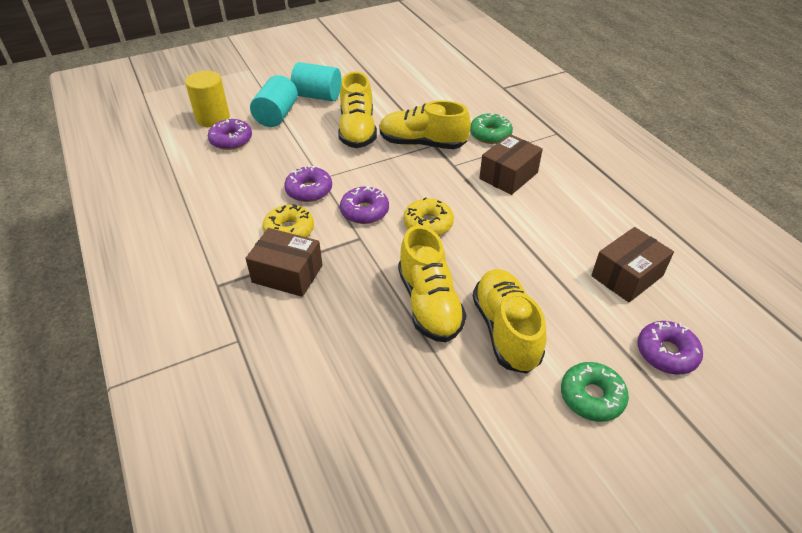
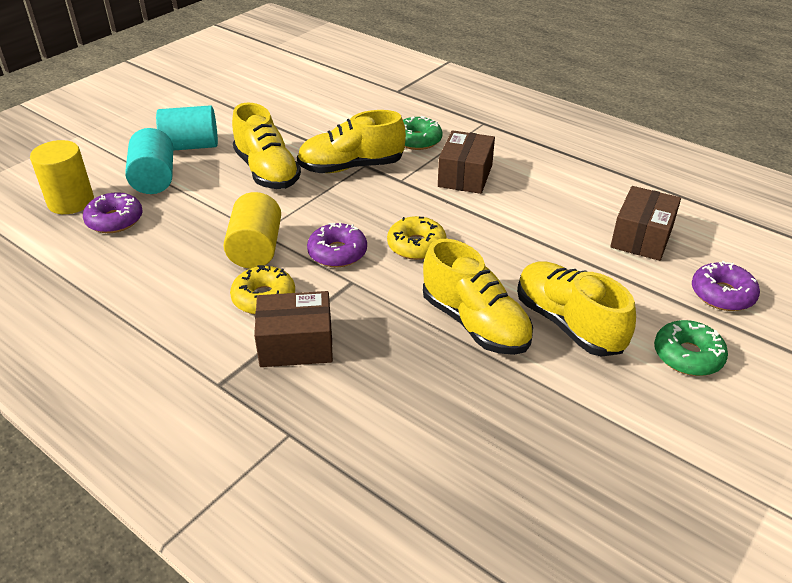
camera: 25 degrees left, 5 degrees down
(309, 190) = (256, 249): purple donut -> yellow cylinder

